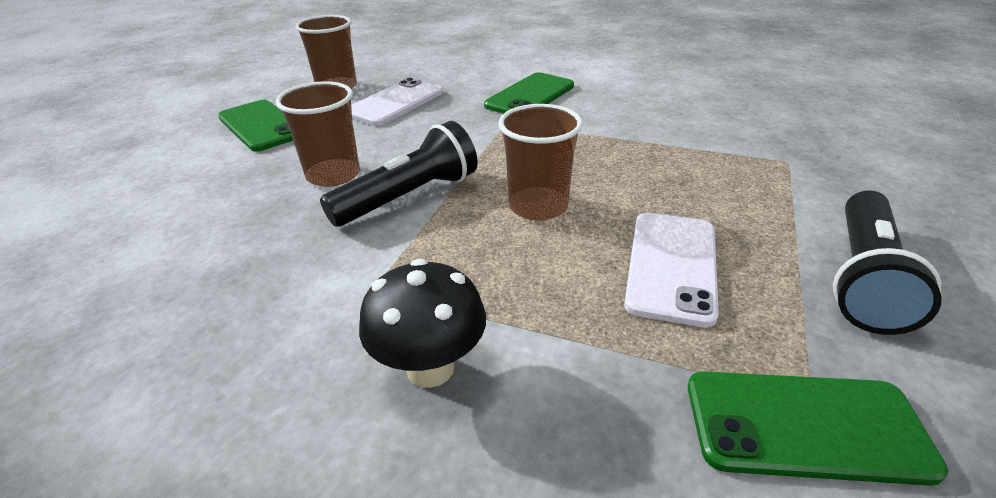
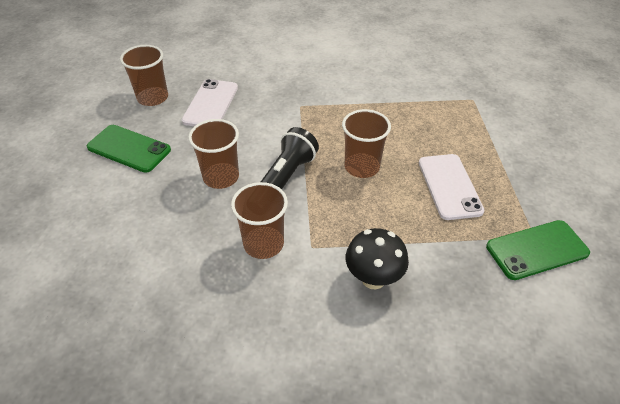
camera: 25 degrees left, 10 degrees up
(309, 265) = (263, 244): none -> brown cup
(530, 96) = (299, 77): green phone -> none
(863, 278) = (533, 167): black flashlight -> none

